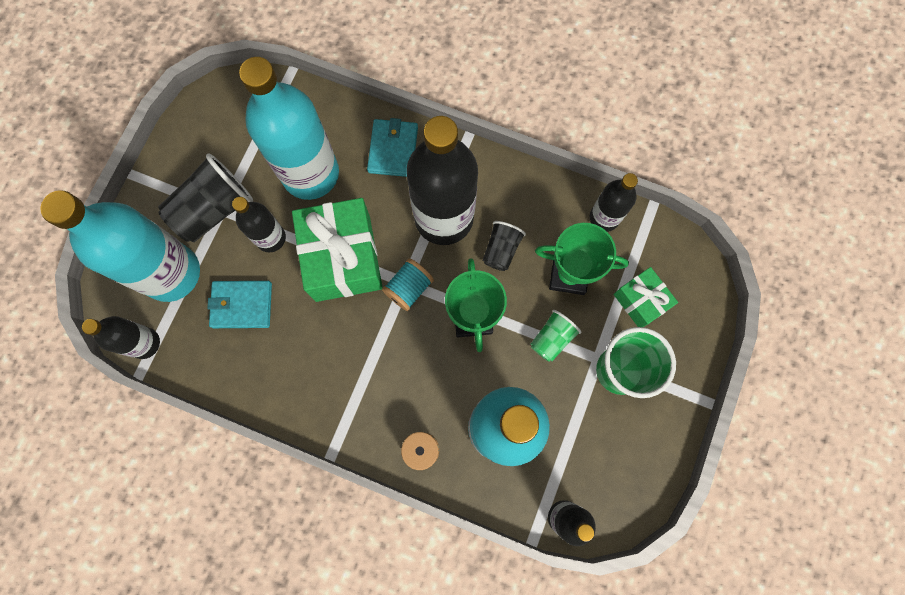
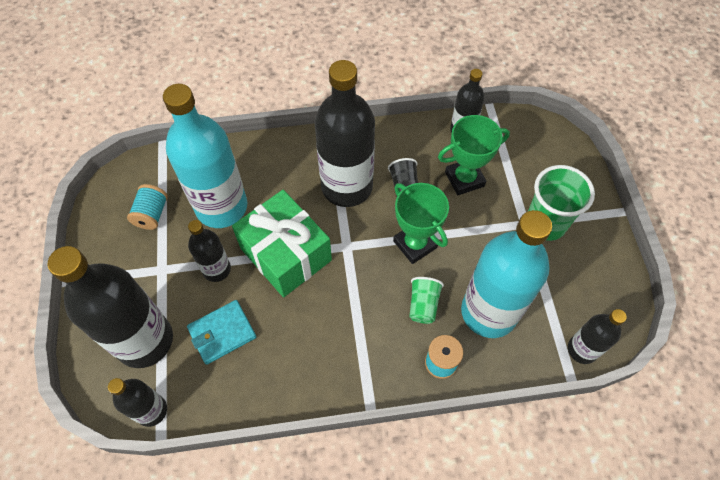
camera: 30 degrees left, 15 degrees down
(171, 273) = (144, 340): turquoise bottle -> black bottle
(214, 209) = (155, 272): black cup -> none
(393, 149) = (277, 159): turquoise wallet -> none
(409, 288) = (352, 249): turquoise spool -> turquoise spool (152, 214)
(552, 338) = (483, 227): green cup -> green cup (423, 305)
(640, 301) = (526, 170): green gift -> none

